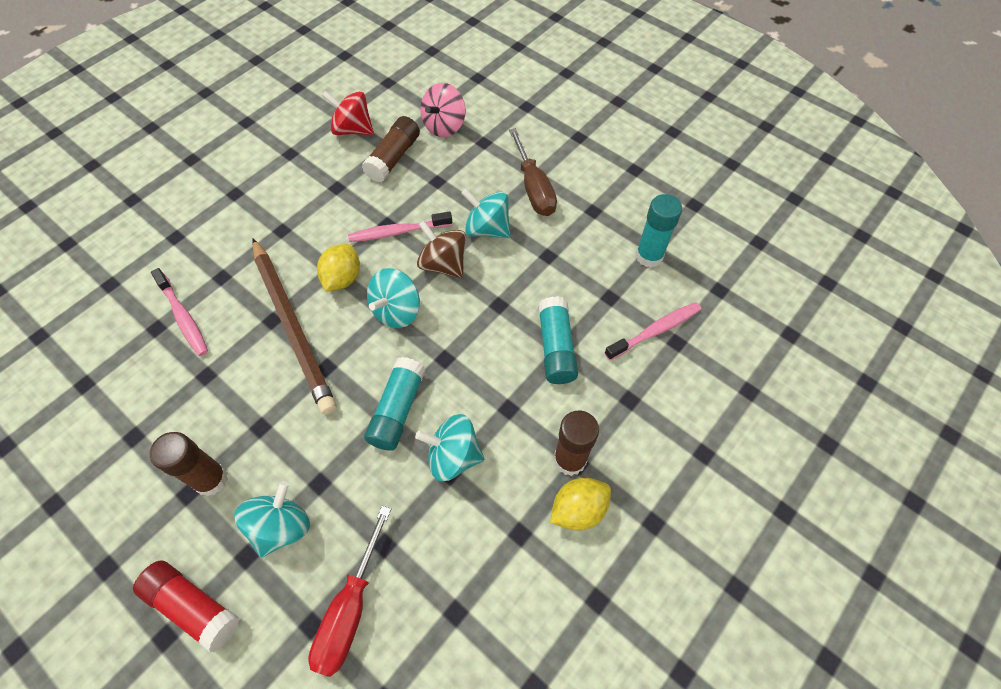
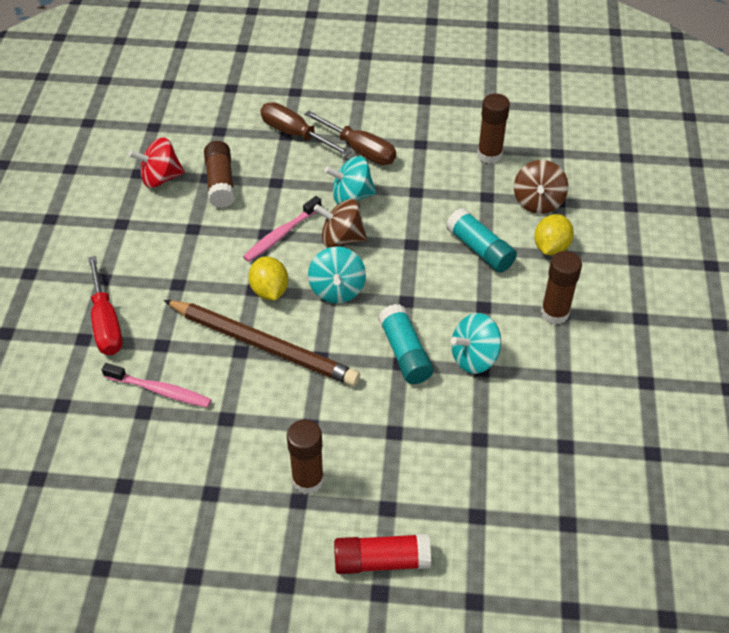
camera: 35 degrees left, 10 degrees down
(281, 527) = (394, 474): turquoise spinning top -> none
(350, 608) = (494, 489): red screwdriver -> red screwdriver (106, 322)
(444, 126) = (240, 138): pink spinning top -> none
(492, 145) = (295, 134): none -> brown screwdriver
(578, 509) = (587, 339): yellow lemon -> yellow lemon (551, 247)
(649, 256) = (489, 155): turquoise glue stick -> brown glue stick
(655, 331) = (538, 202): pink toothbrush -> brown spinning top

